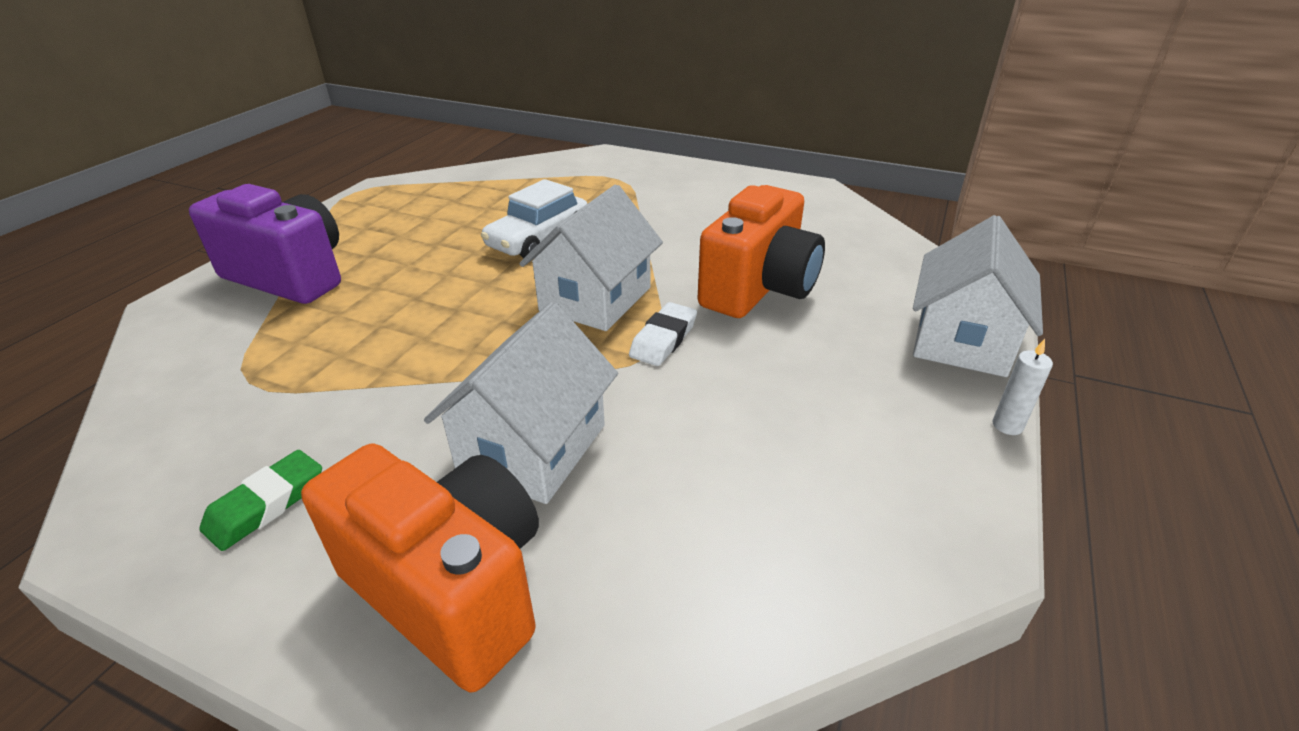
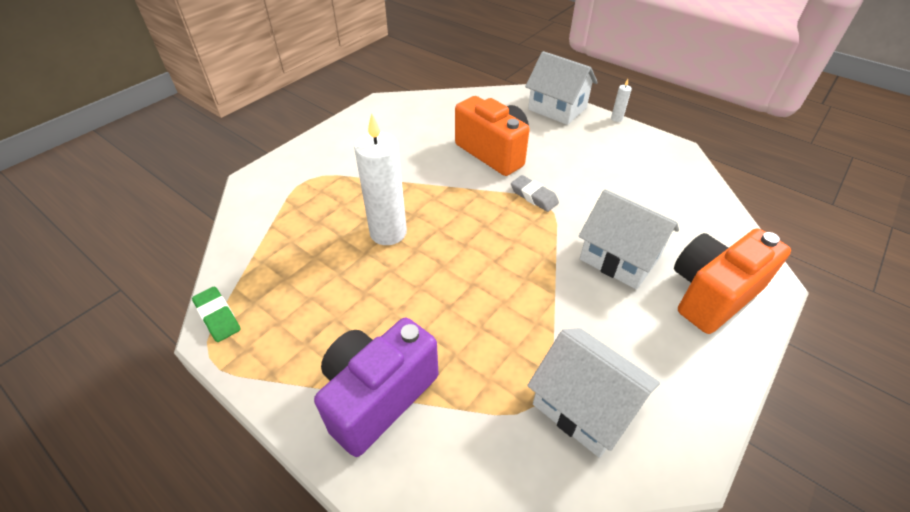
camera: 75 degrees left, 10 degrees up
(266, 505) = (659, 375): green eraser -> green eraser (218, 316)
(538, 239) = (388, 233): white car -> white candle
(595, 299) = (482, 216): white house -> white house (584, 406)
(663, 339) = (534, 196): white eraser -> grey eraser

